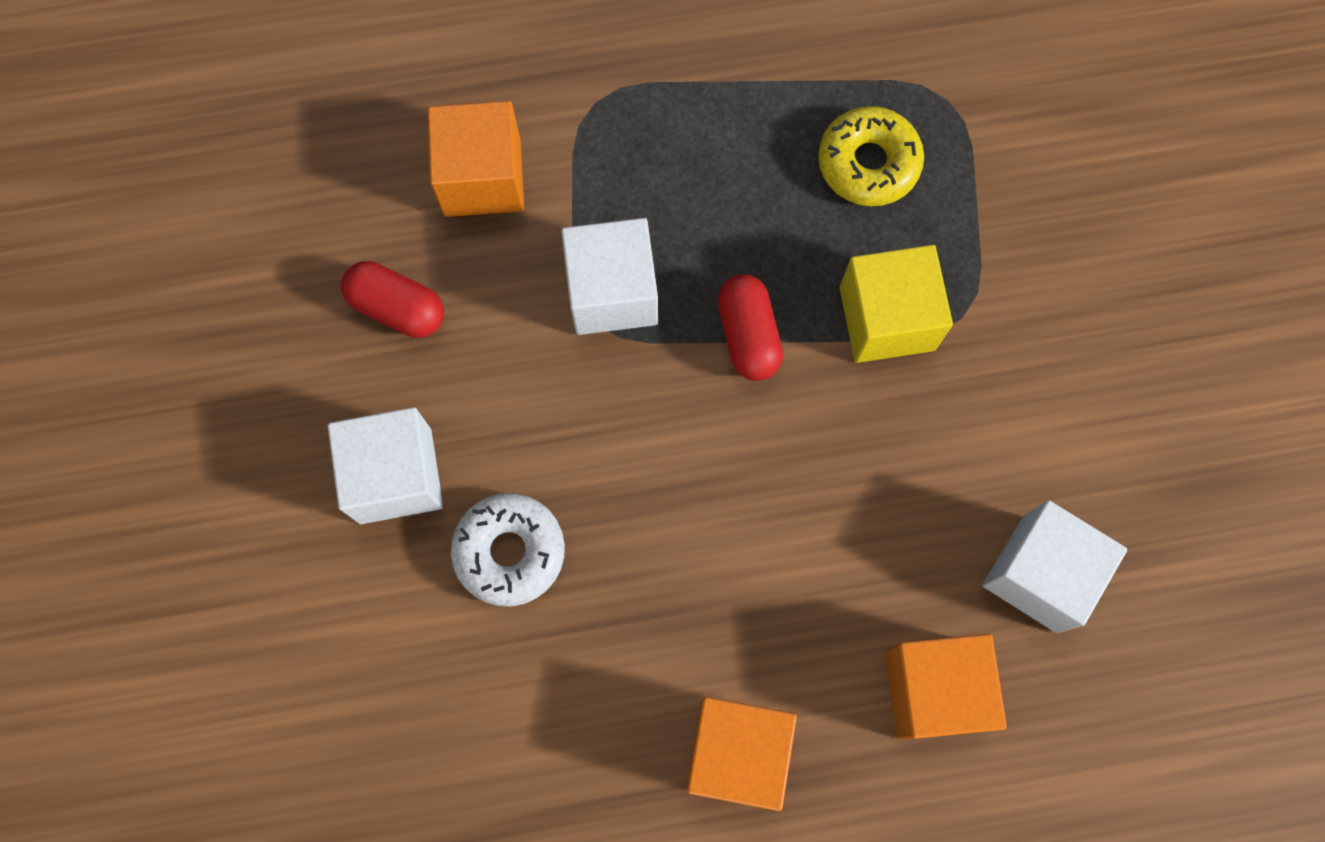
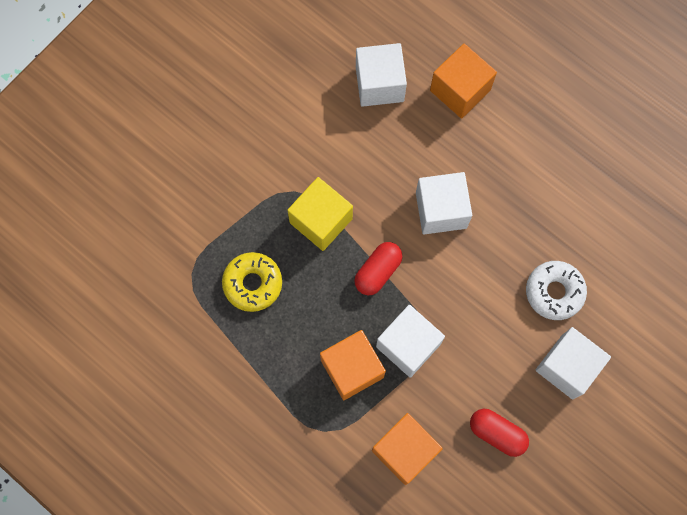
camera: 130 degrees left, 0 degrees up
(397, 308) = (497, 433): red capsule -> red capsule turned 45 degrees counterclockwise
(737, 753) = (549, 142): orange cube -> orange cube (352, 369)
(765, 496) = (441, 210): none -> white cube

